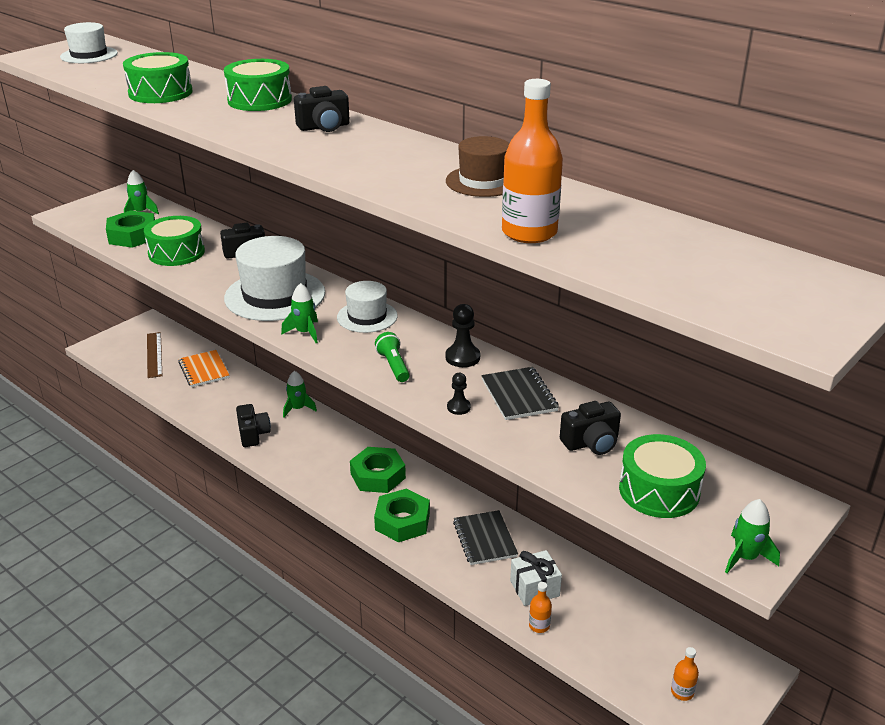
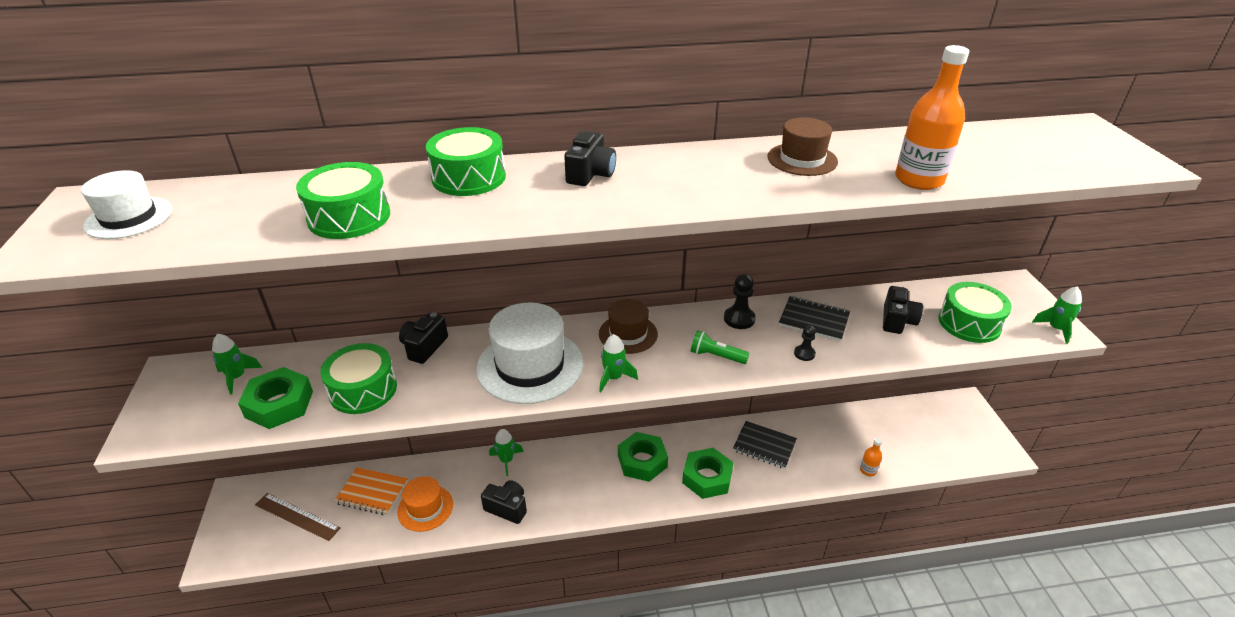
camera: 50 degrees left, 5 degrees up
(214, 399) = (425, 508): none -> orange hat
(367, 317) = (628, 334): white hat -> brown hat
(534, 588) = (832, 451): white gift -> none
(682, 692) = (965, 443): orange bottle -> none

